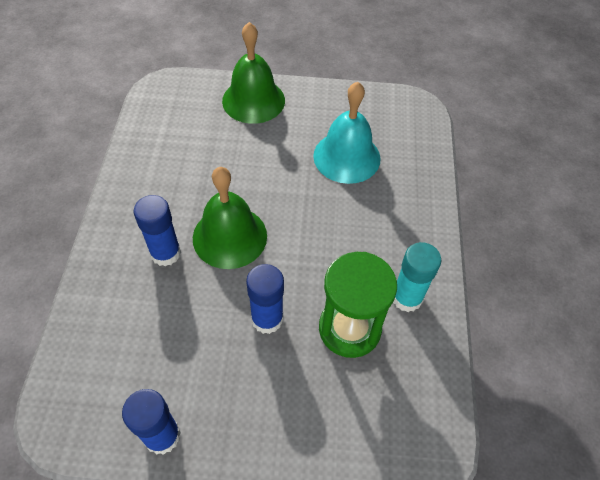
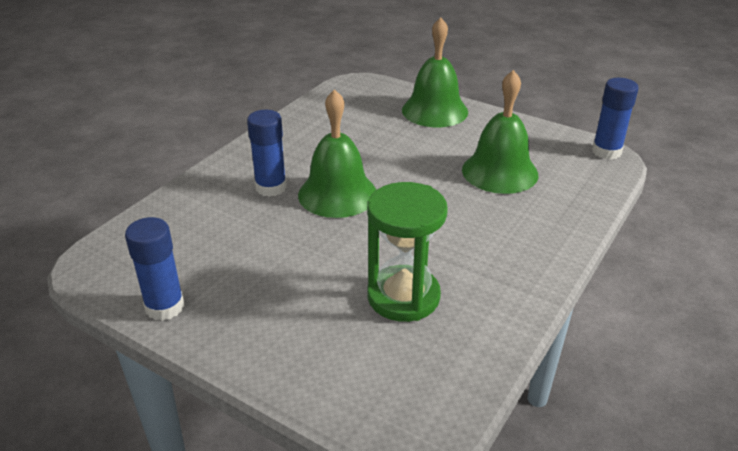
camera: 30 degrees right, 20 degrees down
(267, 319) = (326, 261): blue glue stick -> blue glue stick (606, 151)
(346, 157) = (500, 172): turquoise bell -> green bell
(407, 298) = (485, 294): turquoise glue stick -> none

